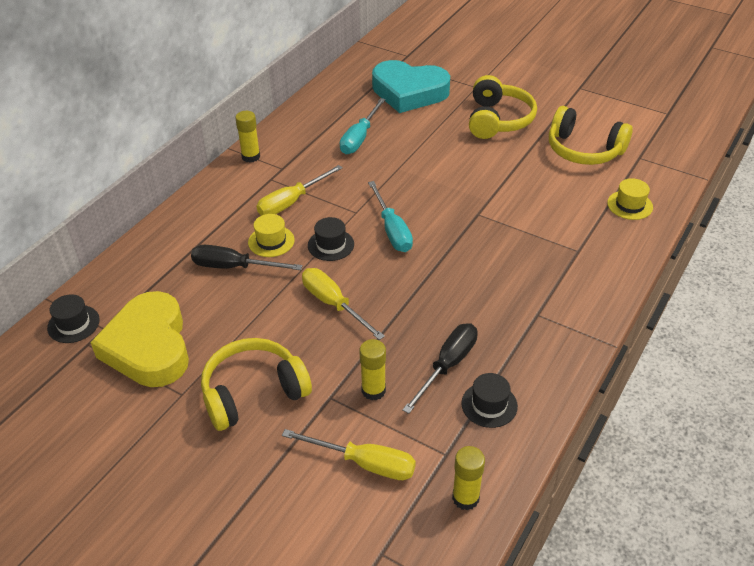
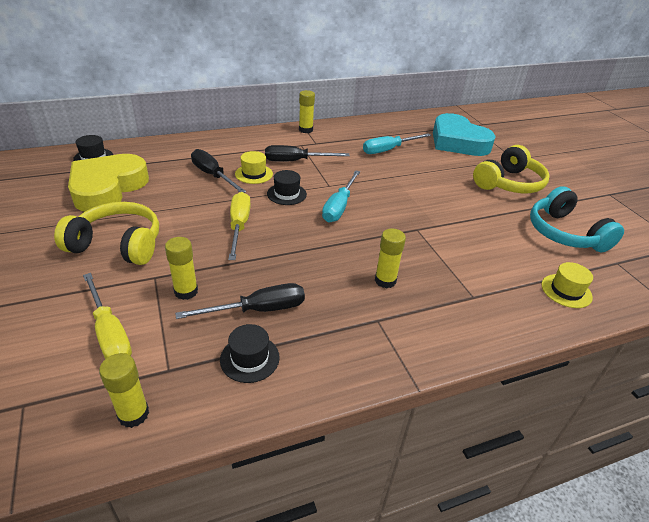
camera: 35 degrees right, 5 degrees down
(291, 202) = (296, 161): yellow screwdriver -> black screwdriver
(507, 278) = (385, 280): none -> yellow glue stick
(584, 150) = (564, 233): yellow headphones -> turquoise headphones

